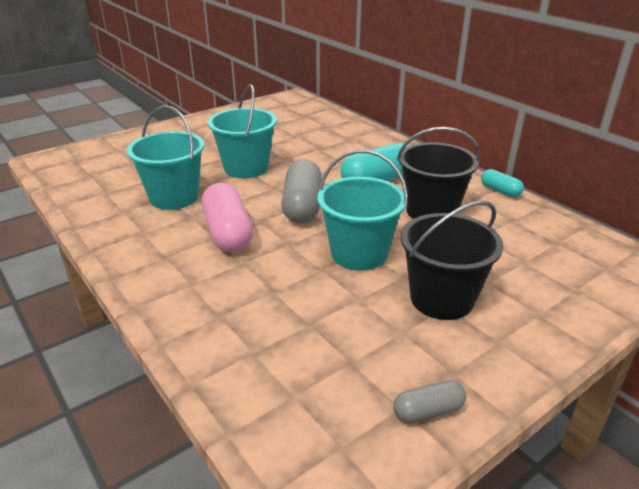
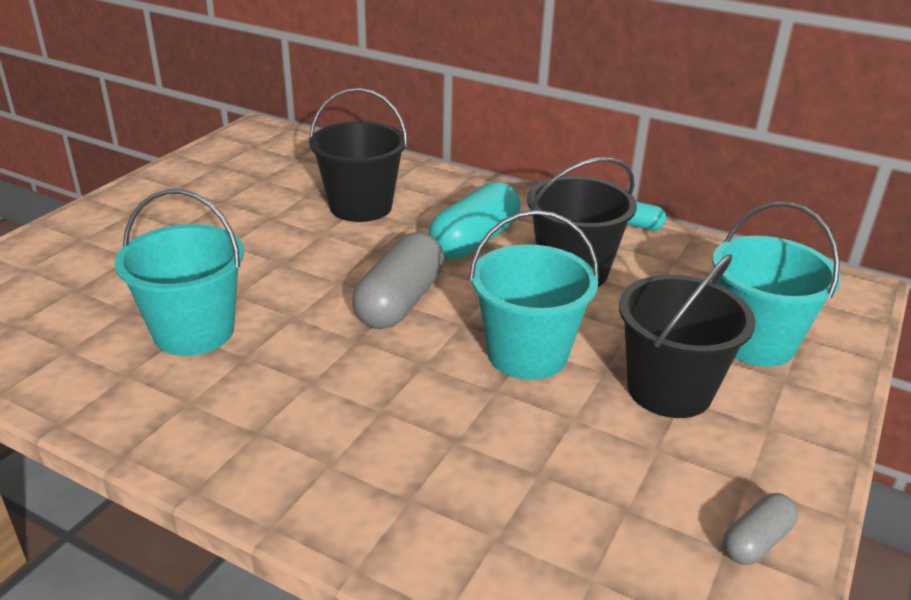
camera: 25 degrees left, 0 degrees up
(228, 232) = (323, 368): pink capsule -> none
(246, 168) = (272, 259): turquoise bucket -> turquoise bucket (755, 342)
(302, 206) = (400, 302): grey capsule -> grey capsule turned 45 degrees clockwise
(321, 148) = (361, 207): none -> black bucket

